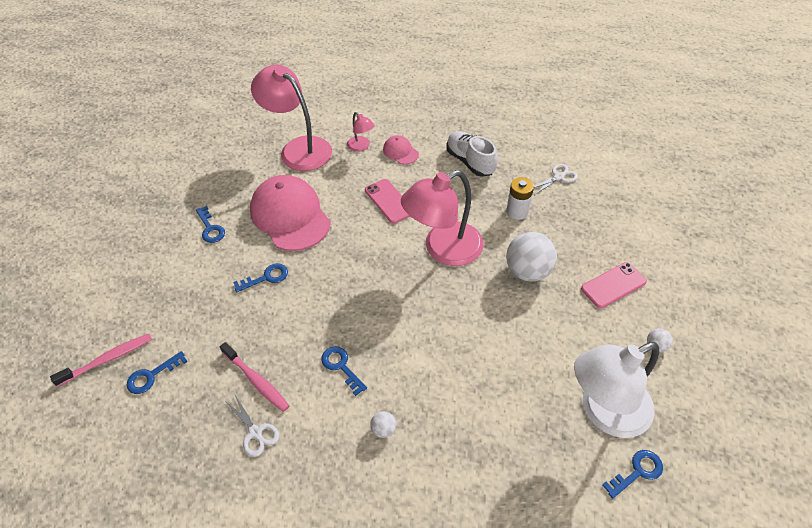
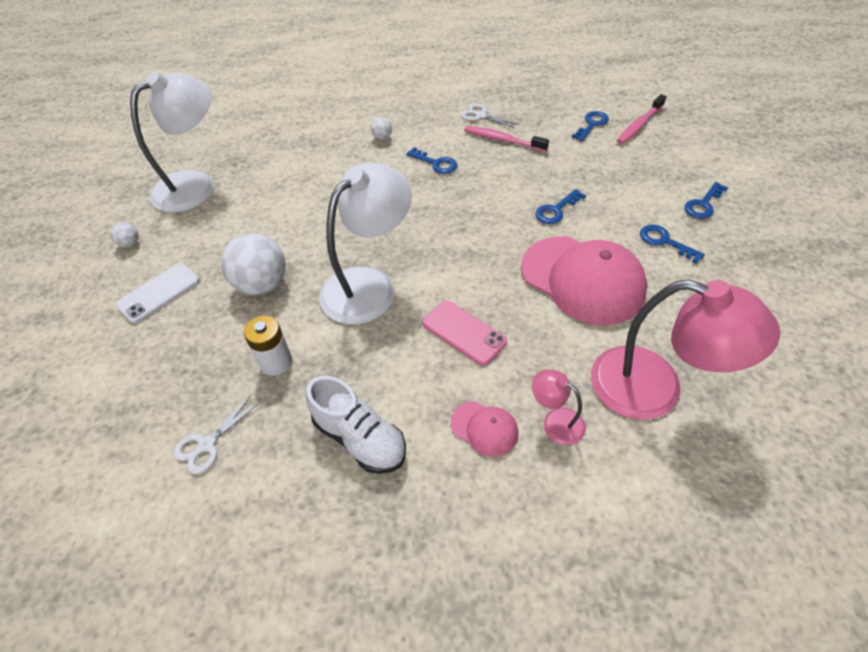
camera: 165 degrees right, 0 degrees up
(443, 249) = (369, 285): pink lamp -> white lamp
(613, 285) = (159, 293): pink phone -> white phone
(637, 472) = (177, 158): blue key -> blue key (703, 204)

